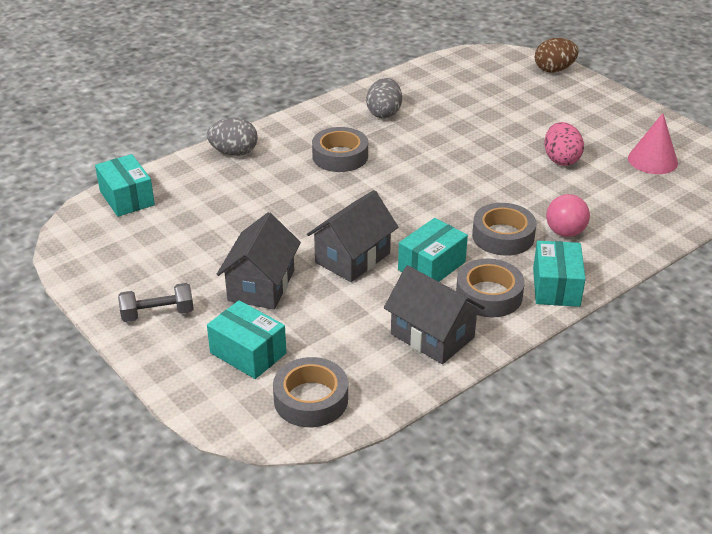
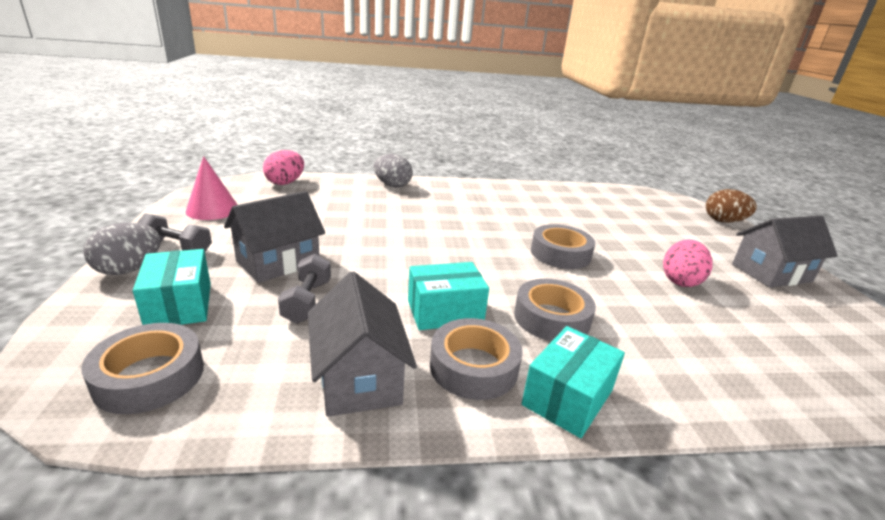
camera: 30 degrees right, 10 degrees down
(127, 198) = (285, 183): turquoise box -> pink egg
(331, 305) = (307, 301): none -> grey dumbbell
(340, 156) = (466, 211): grey tape -> grey tape (560, 254)
(352, 258) = (381, 275): grey house -> grey house (771, 273)
(384, 113) = (535, 200): grey egg -> grey egg (129, 269)
(565, 232) = (631, 344): pink ball -> none
(652, 160) = (802, 320): pink cone -> pink cone (212, 209)

